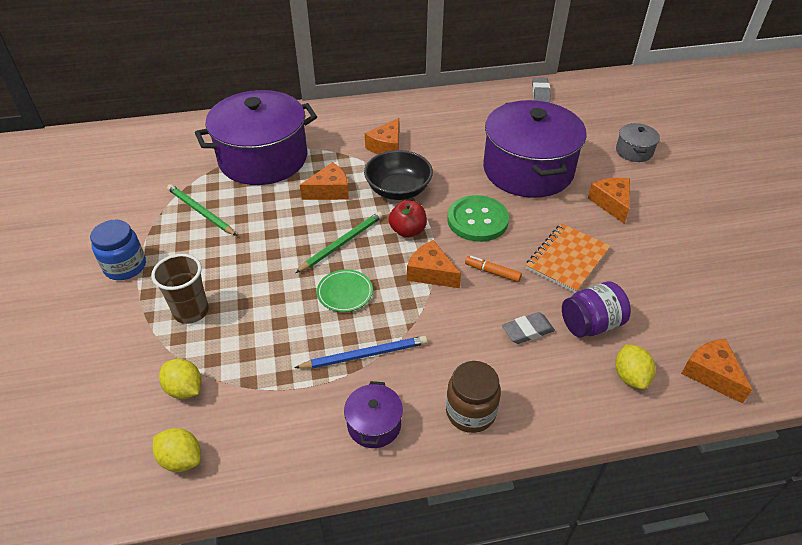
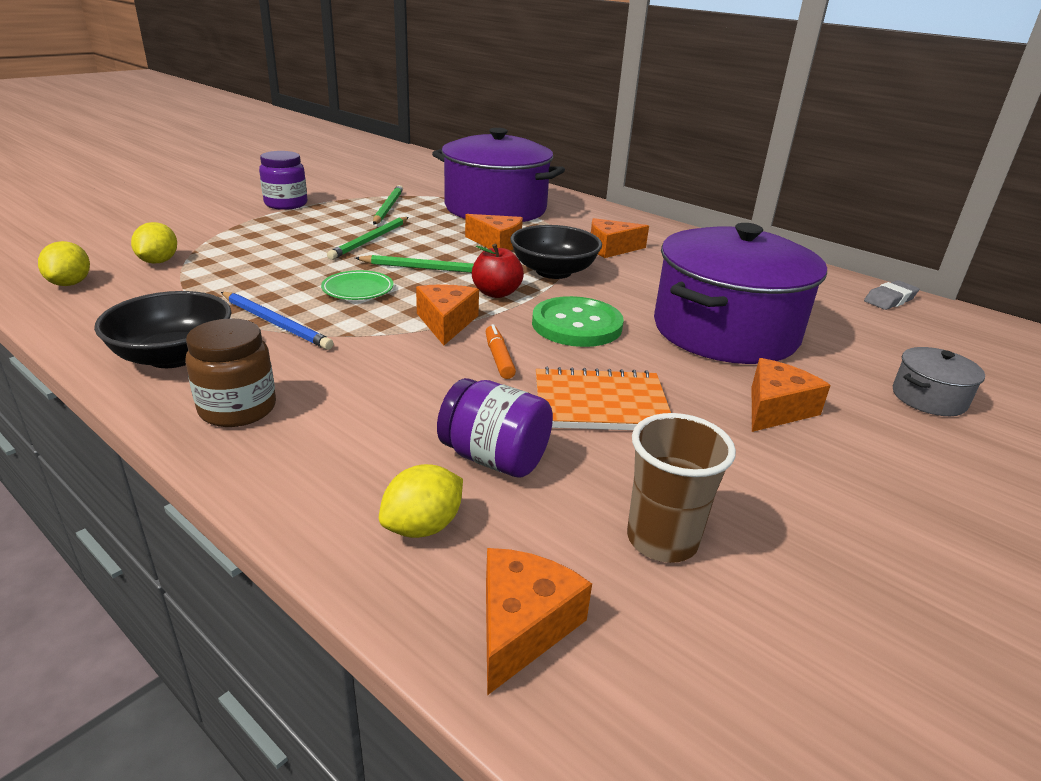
camera: 50 degrees right, 15 degrees down
(125, 266) = (286, 204): blue jar -> purple jar
(191, 311) = (258, 238): brown cup -> brown cup (662, 540)
(260, 250) = (370, 240): none -> green pencil
(374, 424) = (174, 356): purple pot -> black bowl
(527, 331) = (422, 410): grey eraser -> none

